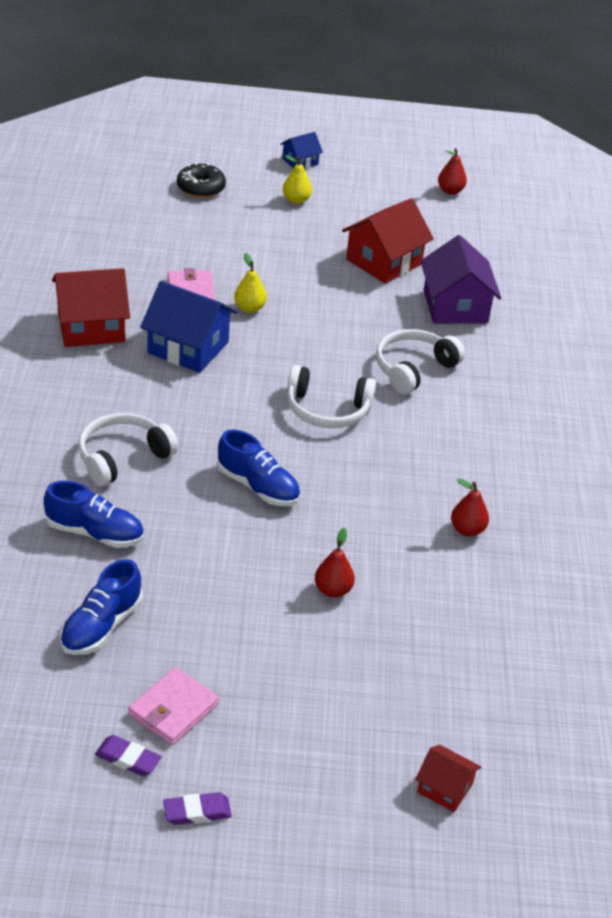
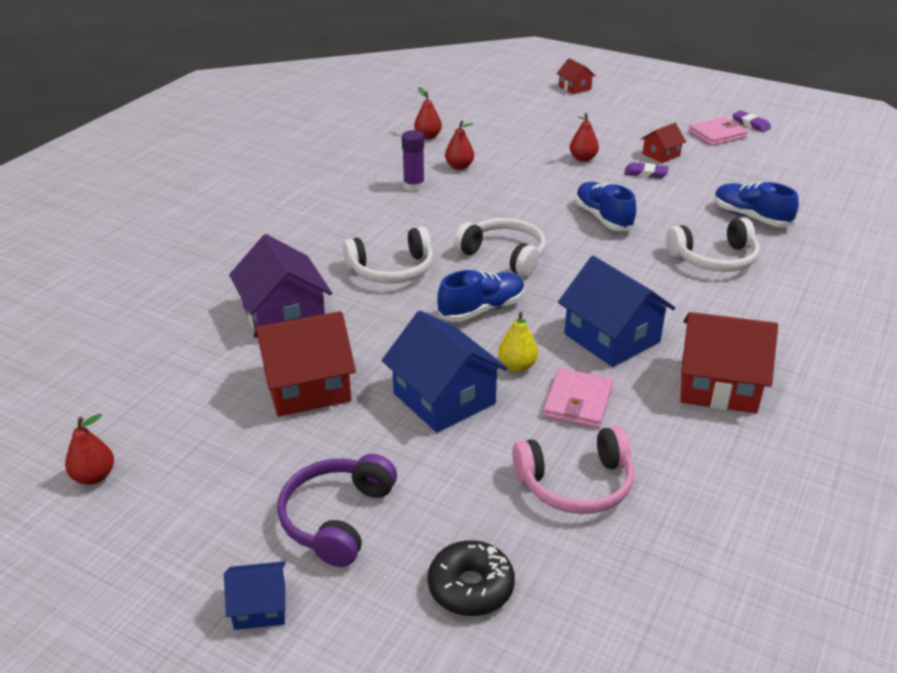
camera: 150 degrees left, 5 degrees down
(101, 626) = (756, 172): blue shoe -> blue shoe (481, 309)
(167, 243) = (576, 484): none -> pink headphones
(197, 812) = (716, 104): purple eraser -> purple eraser (645, 173)
(237, 630) = (661, 155): none -> red house
(285, 274) = (444, 398): none -> blue house
(296, 200) = (336, 518): yellow pear -> purple headphones
(455, 306) = (284, 316): purple house -> purple house turned 45 degrees counterclockwise
(488, 482) = (414, 186): none -> purple glue stick
(551, 579) = (428, 136): none -> red pear

